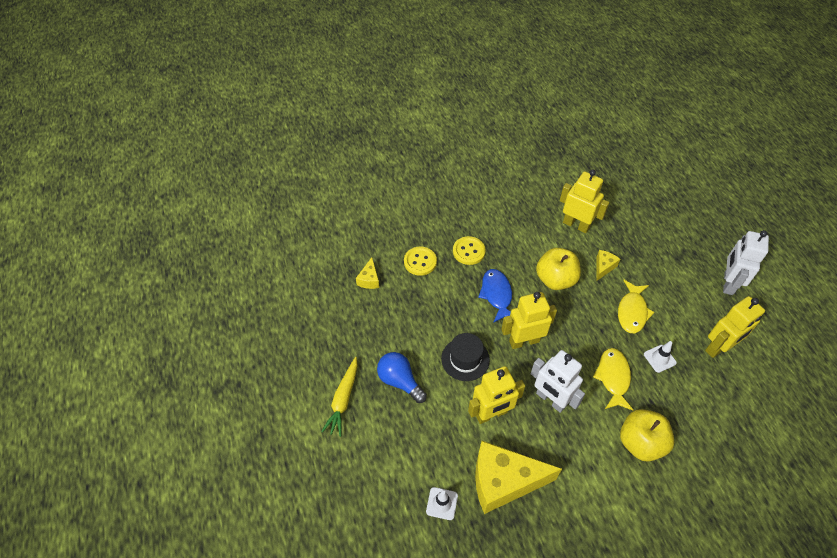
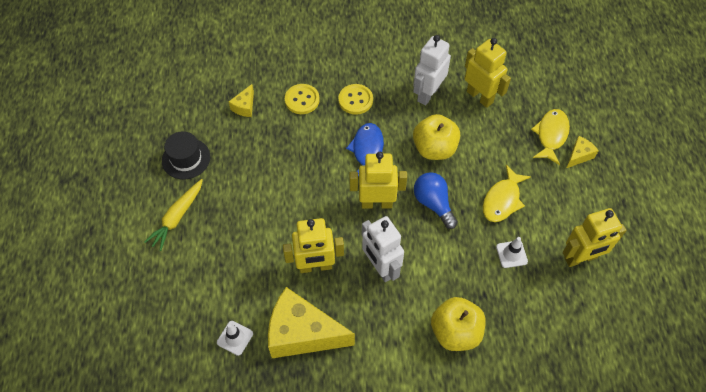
camera: 15 degrees right, 5 degrees up
(400, 381) = (238, 213): blue light bulb -> blue light bulb (433, 203)
(465, 359) = (310, 207): black hat -> black hat (186, 158)
(603, 267) = (491, 147): yellow cheese -> yellow cheese (579, 156)
(613, 377) = (454, 261): yellow fish -> yellow fish (551, 135)
(728, 283) = (621, 194): white robot -> white robot (428, 94)

